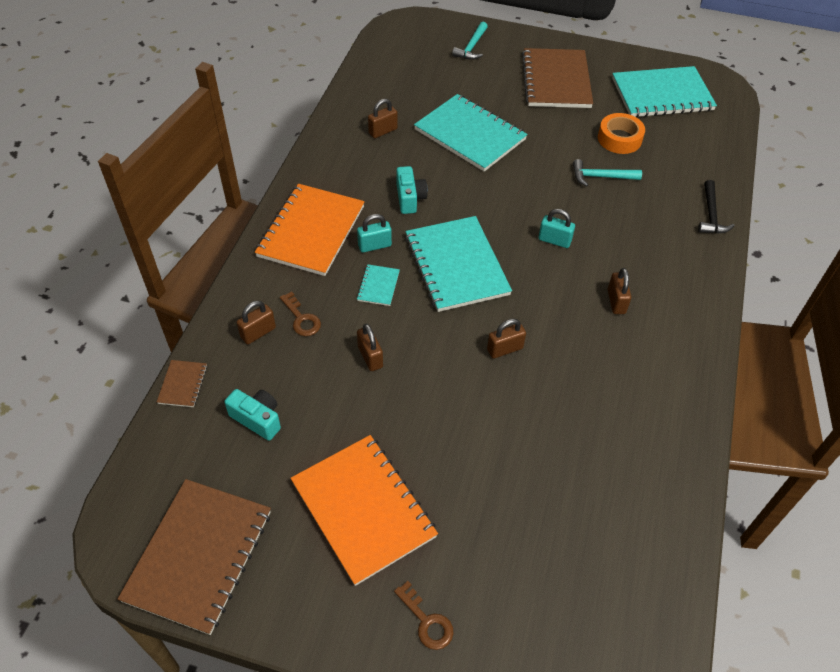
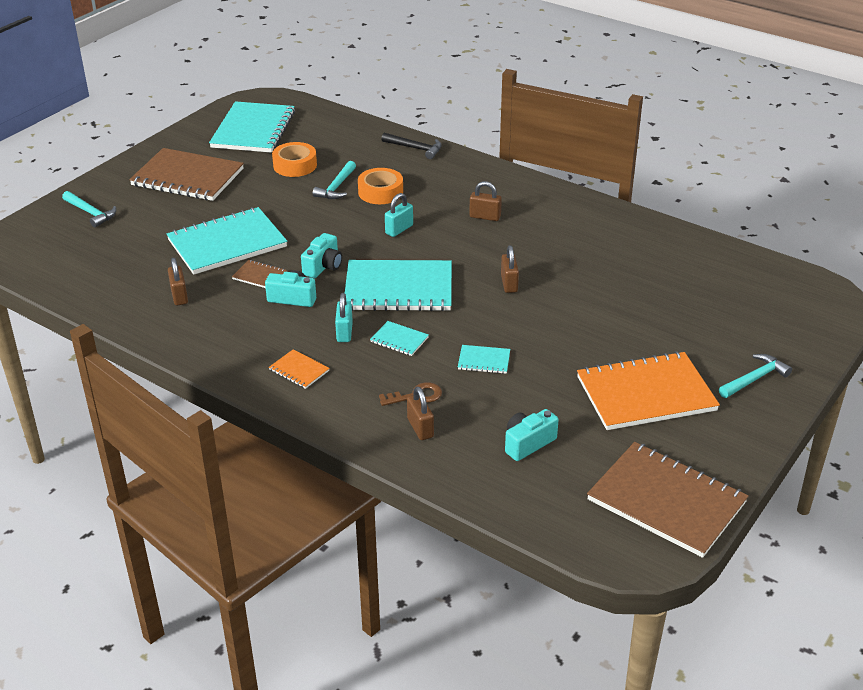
camera: 70 degrees left, 15 degrees down
(182, 384) = (464, 491): brown notebook -> brown notebook (259, 276)
(311, 231) = (299, 370): orange notebook -> orange notebook, size x0.43
(370, 357) = (484, 360): brown padlock -> turquoise notebook
(427, 621) = (755, 379): brown key -> turquoise hammer
(466, 204) = (323, 266): none -> turquoise camera
(611, 210) = (380, 192): none -> orange tape

